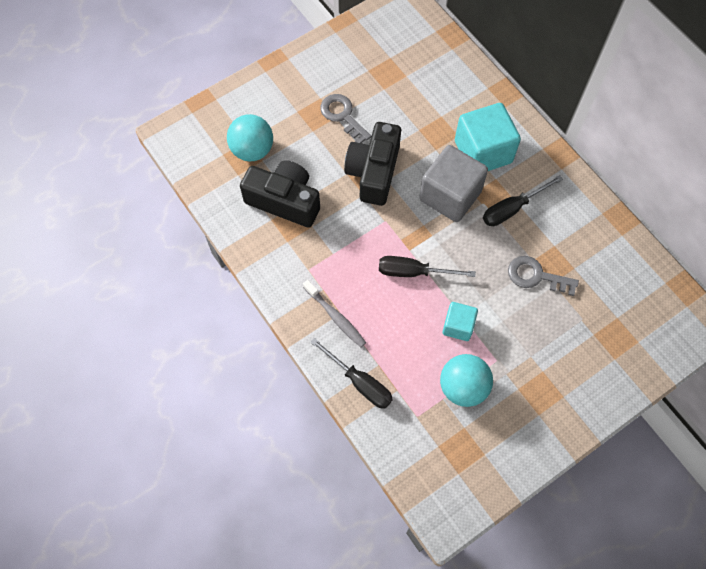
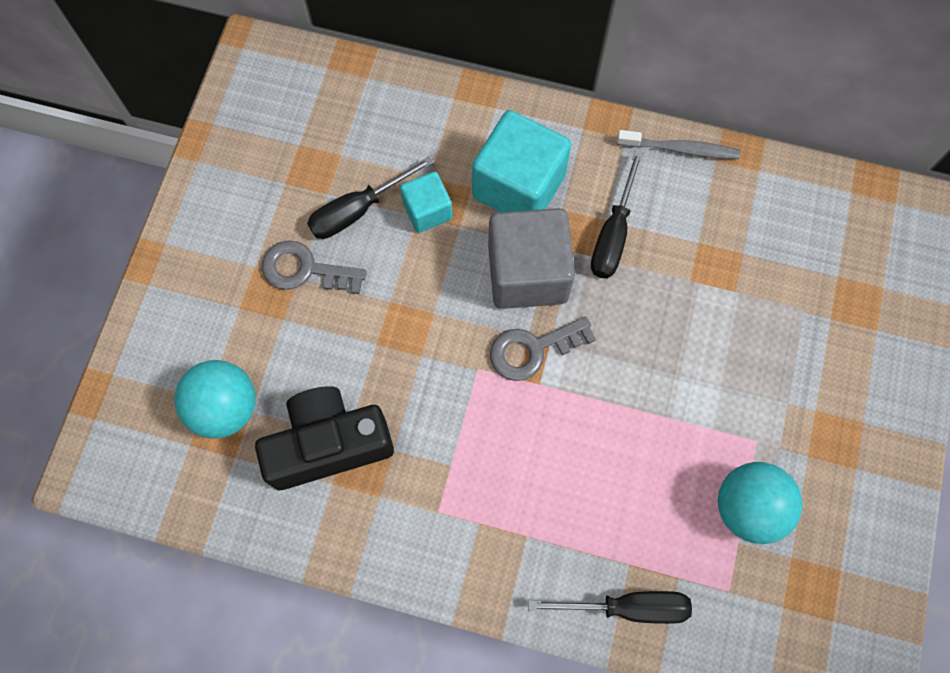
camera: 40 degrees left, 5 degrees up
(335, 316) = (525, 546): grey toothbrush -> grey toothbrush (680, 149)
(373, 172) = (409, 315): black camera -> none
(413, 272) = (568, 408): black screwdriver -> black screwdriver (358, 210)
(458, 326) = (678, 435): turquoise cube -> turquoise cube (427, 211)
(536, 276) = (711, 297): grey key -> grey key (533, 349)

